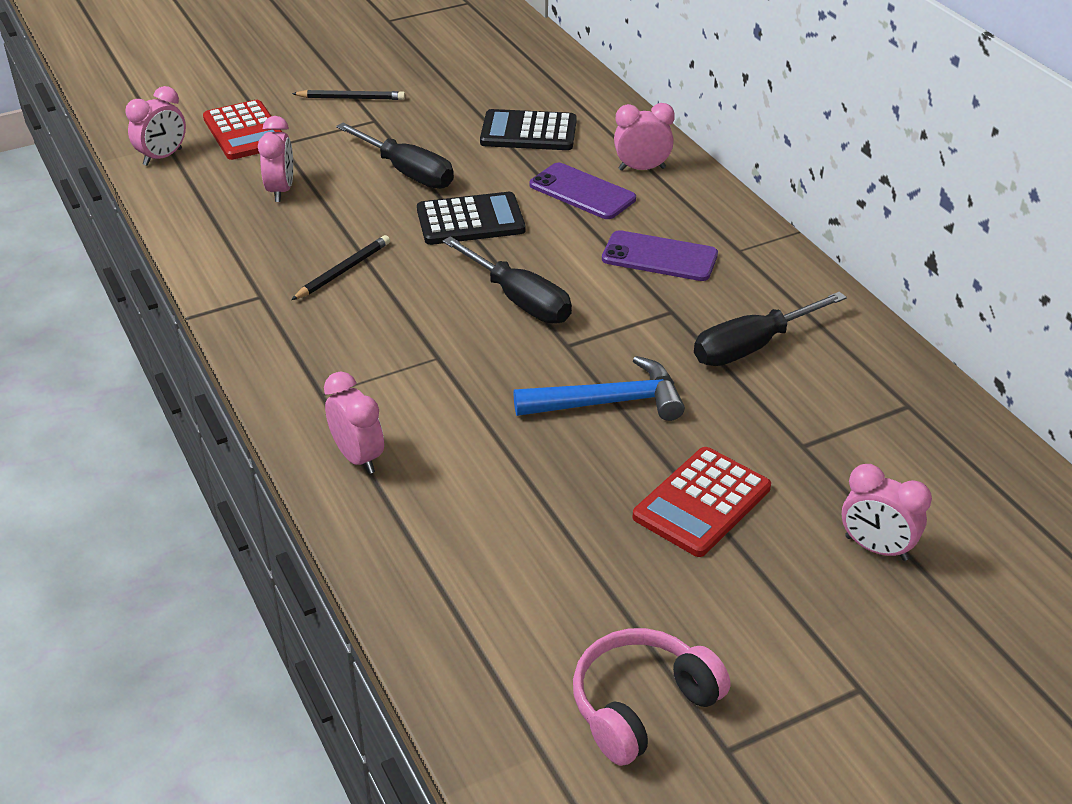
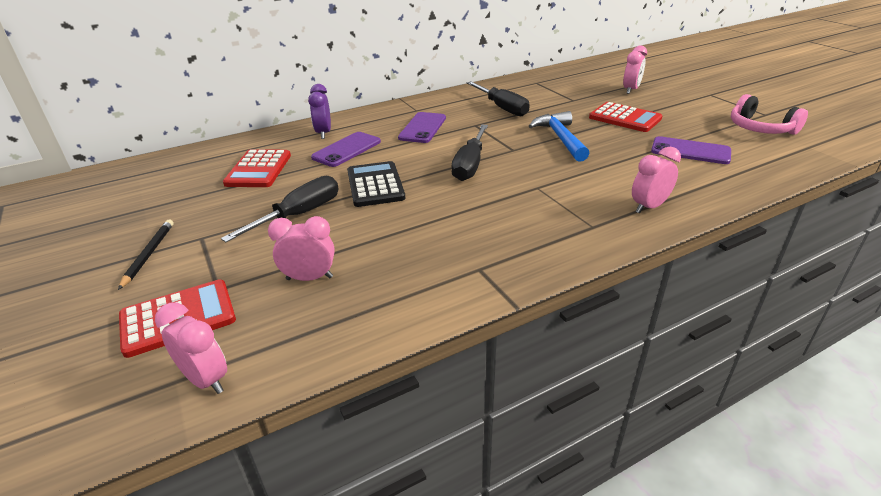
camera: 90 degrees left, 5 degrees down
(343, 271) = (440, 232): black pencil -> none
(518, 300) = (470, 165): black screwdriver -> black screwdriver turned 150 degrees clockwise
(528, 132) = (258, 169): black calculator -> red calculator
(540, 557) = (690, 151): none -> purple phone
(642, 169) = (324, 133): pink clock -> purple clock

